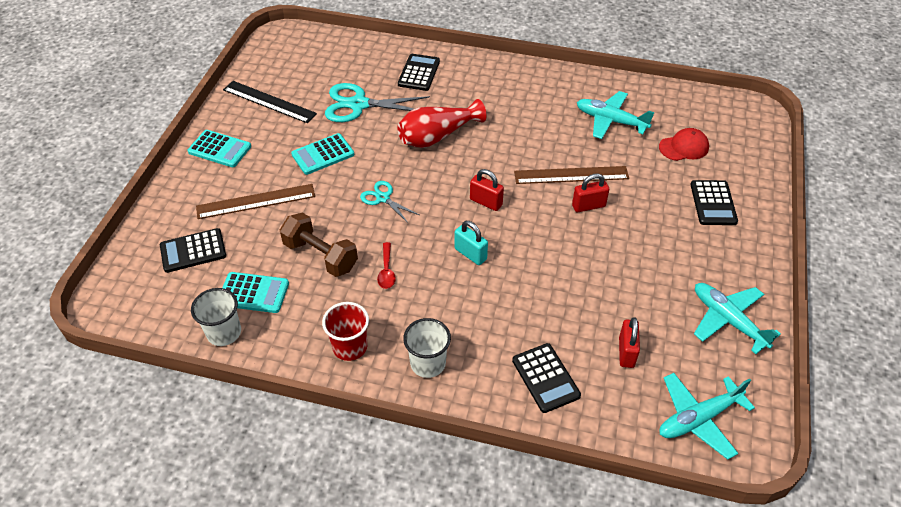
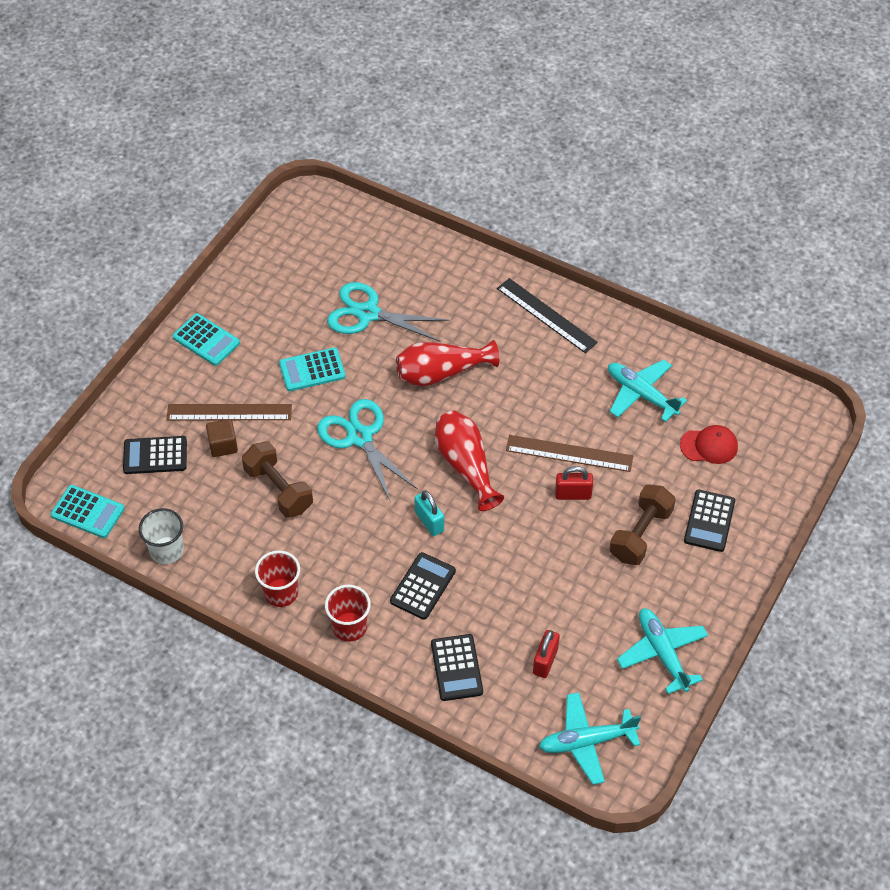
camera: 15 degrees right, 5 degrees up
(253, 293) = (203, 515): turquoise calculator -> turquoise calculator (87, 512)
(257, 229) = (223, 445): none -> brown cube
(269, 102) = (272, 289): black ruler -> black ruler (546, 315)
(383, 198) = (360, 437): turquoise scissors -> turquoise scissors, size x1.81
(386, 271) = (339, 521): red spoon -> none
(419, 73) = (447, 284): black calculator -> black calculator (423, 586)
(428, 363) = (349, 627): white cup -> red cup
(486, 202) = (466, 466): red padlock -> red vase
(661, 225) = (640, 534): none -> brown dumbbell

